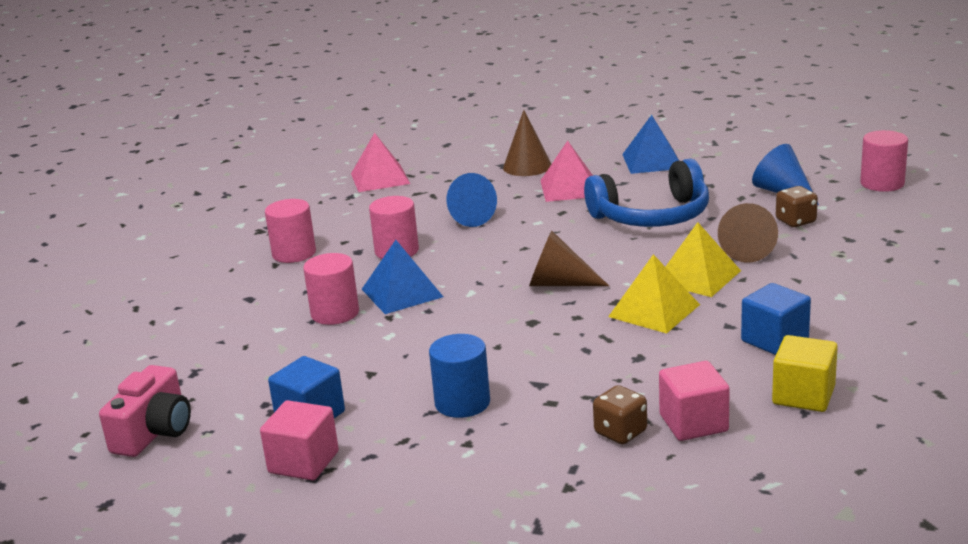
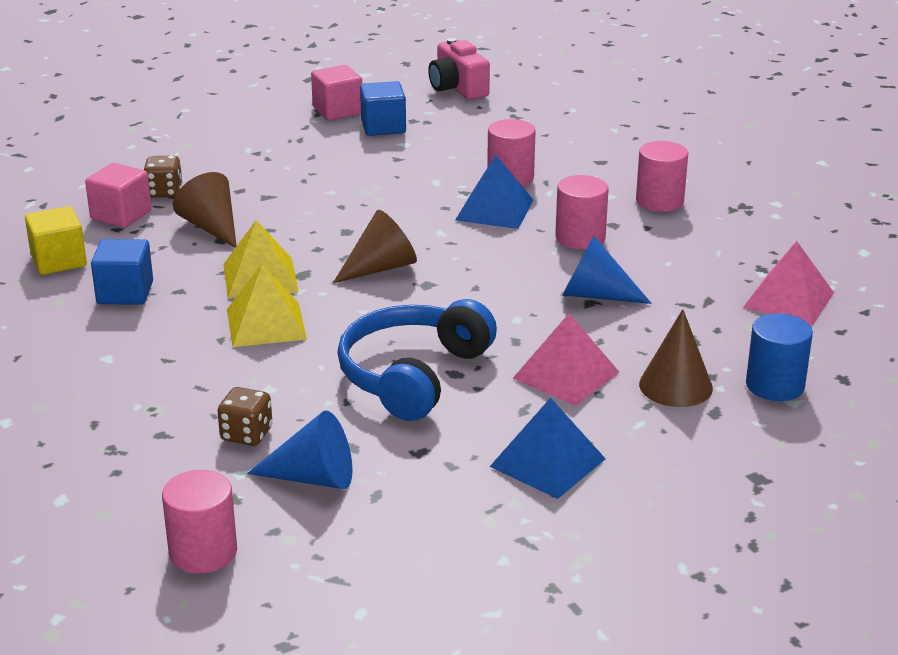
camera: 130 degrees right, 5 degrees up
(462, 403) = (299, 167): blue cylinder -> blue cylinder (775, 385)
(748, 249) = (254, 374): brown cone -> brown cone (211, 227)

